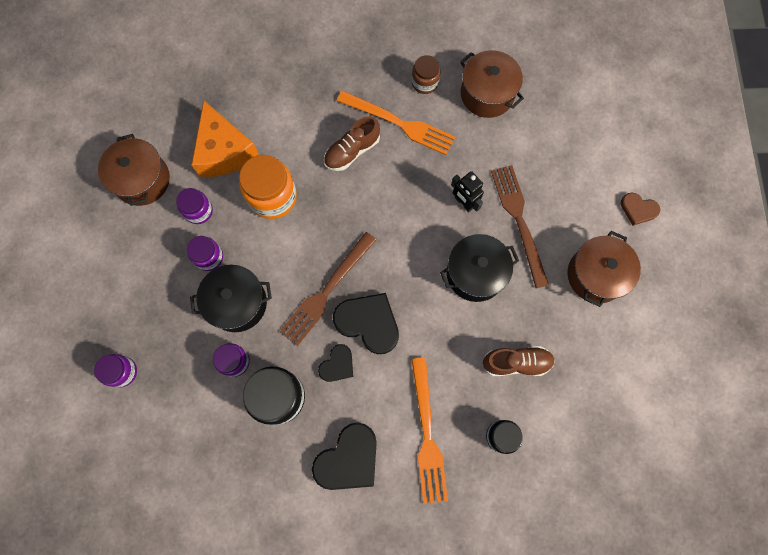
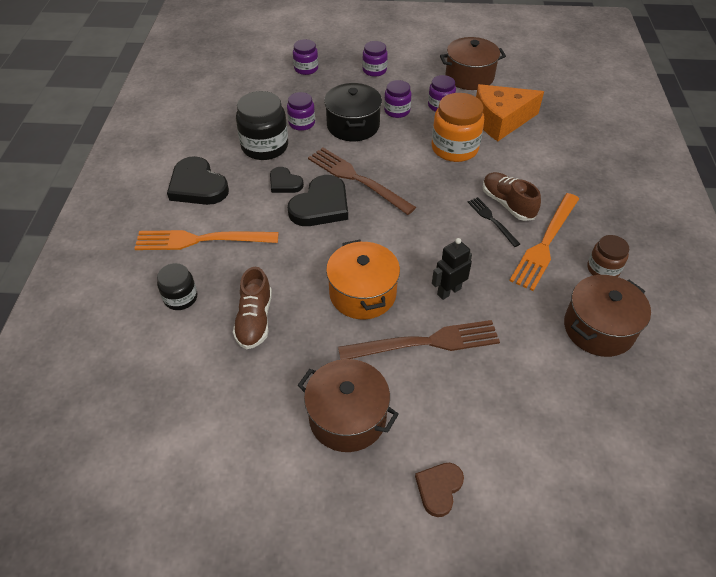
camera: 95 degrees right, 25 degrees down
(127, 287) = (374, 70): none -> purple jar
(374, 165) = (492, 220): none -> black fork
(475, 273) = (362, 293): black pot -> orange pot

